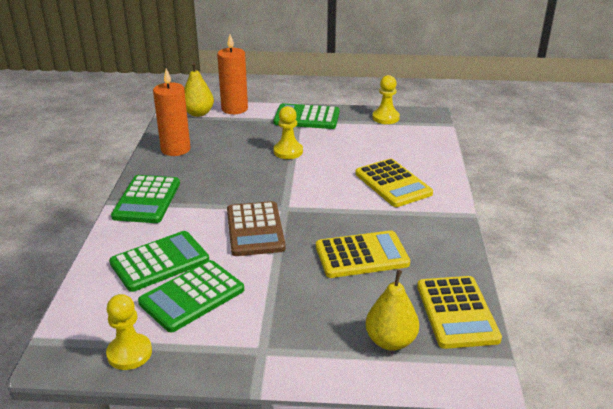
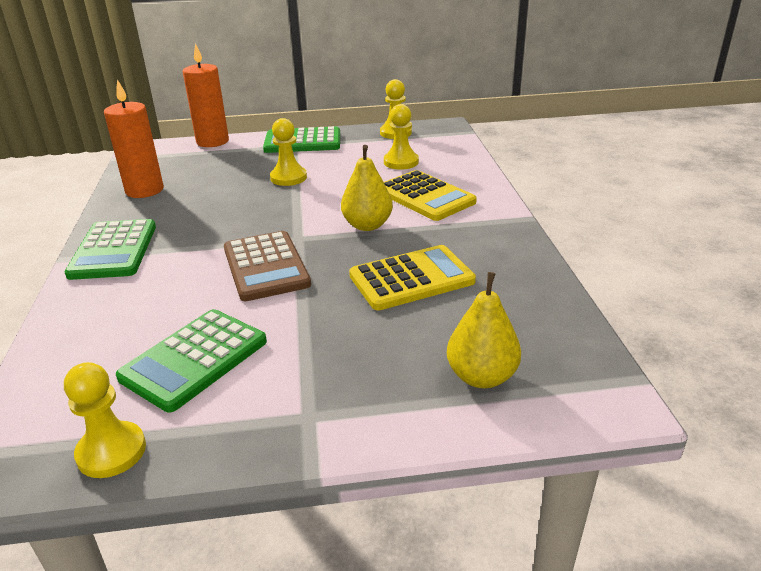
camera: 10 degrees left, 0 degrees up
(159, 262) = (141, 322): green calculator -> none
(198, 113) = (168, 150): yellow pear -> yellow pear (367, 225)
(382, 148) = (401, 162): none -> yellow pawn
(457, 312) = (554, 328): yellow calculator -> none

